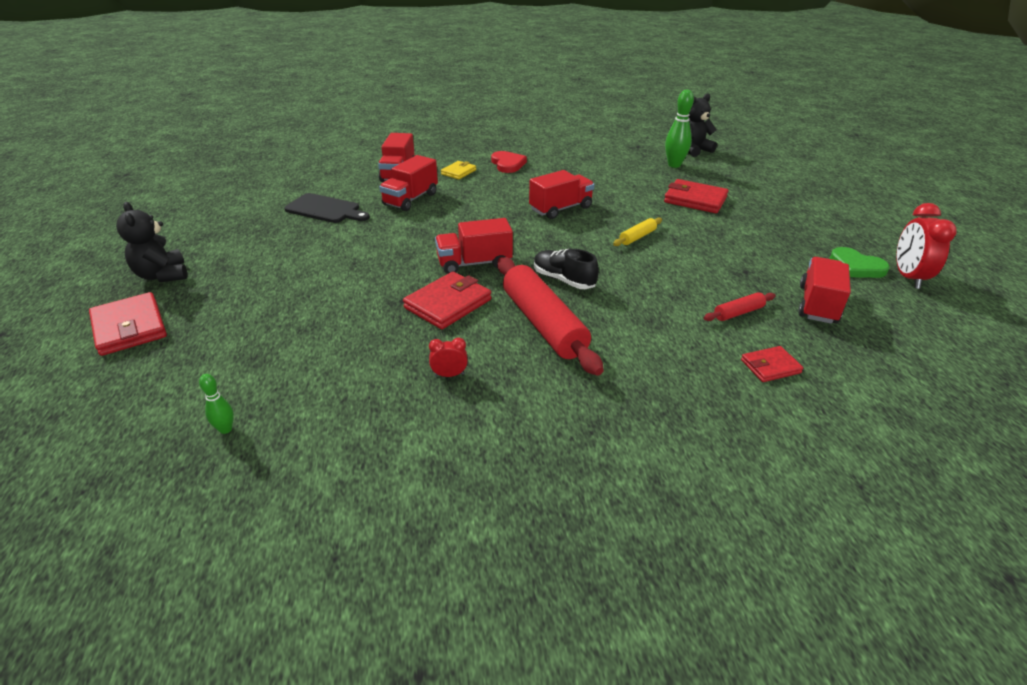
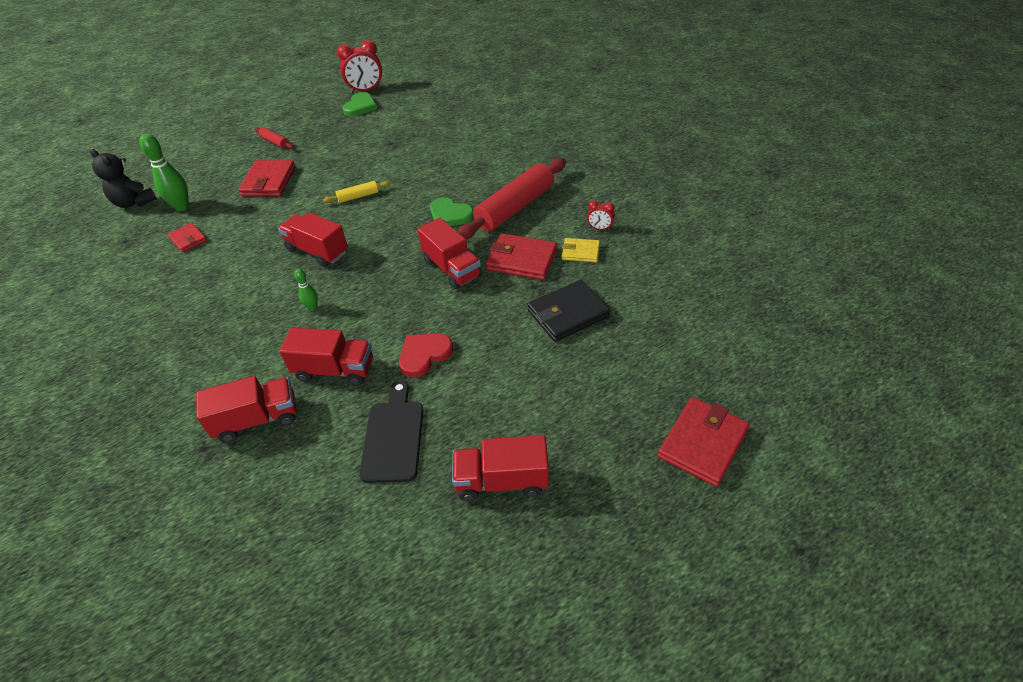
camera: 110 degrees left, 10 degrees up
(162, 275) = (617, 491): black teddy bear -> none
(225, 429) = (731, 299): green bowling pin -> green bowling pin (312, 307)
(345, 308) = (568, 313): none -> black wallet
(449, 375) = (599, 228): red clock -> red clock turned 45 degrees counterclockwise
(458, 172) = (238, 361): yellow wallet -> yellow wallet (580, 252)
(508, 164) = (201, 326): red heart -> red heart (424, 355)
(563, 280) = (450, 215): black shoe -> green heart
(637, 237) = (358, 196): yellow rolling pin -> yellow rolling pin turned 45 degrees counterclockwise
(738, 313) = (448, 139): red rolling pin -> red rolling pin (275, 142)
(770, 366) = (498, 123): red wallet -> red wallet (188, 239)
(817, 304) = (419, 115): red truck -> red truck (502, 481)

